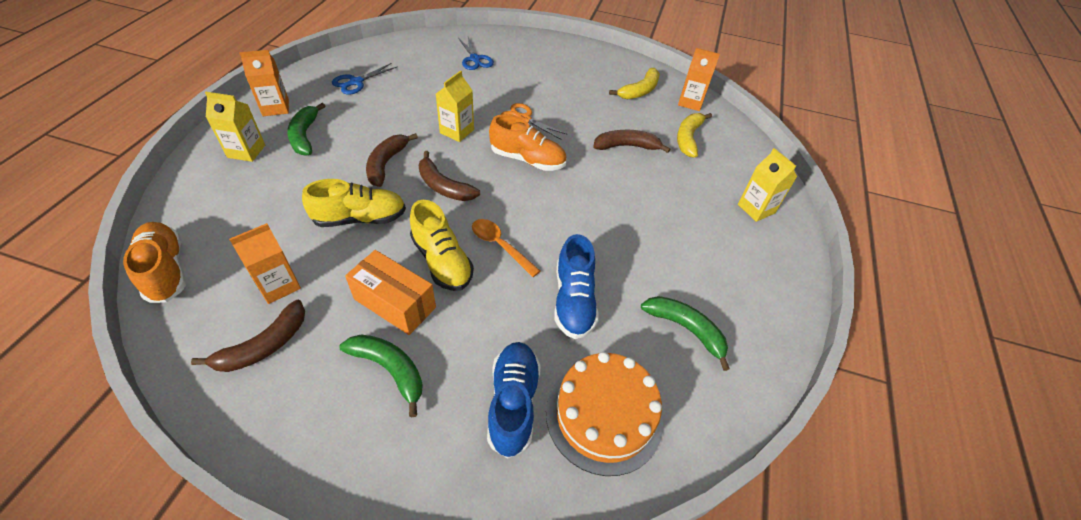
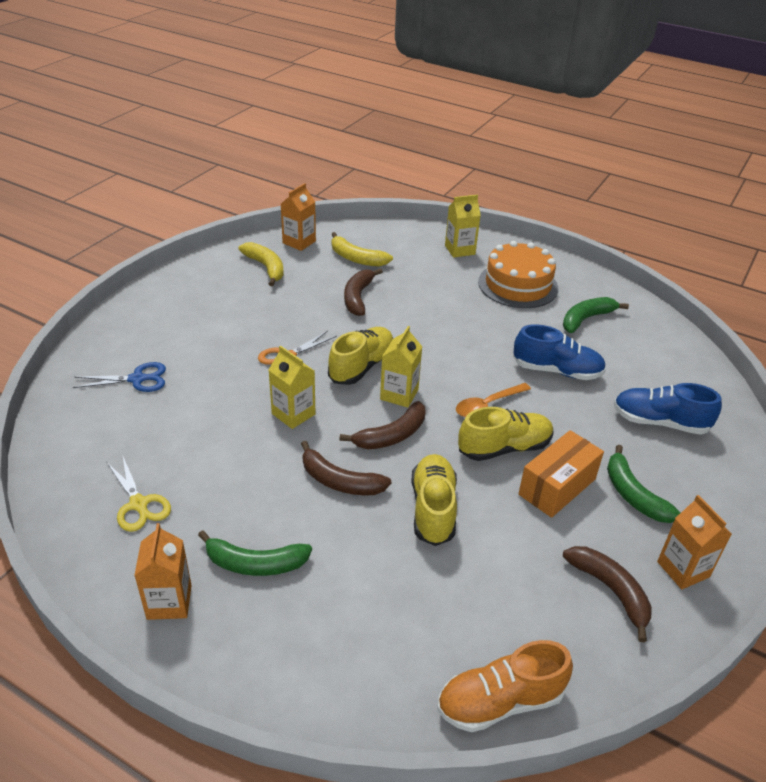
camera: 75 degrees left, 10 degrees down
(246, 151) = (271, 632): yellow carton -> yellow carton (399, 394)
(278, 285) = (530, 582): orange carton -> orange carton (683, 569)
(356, 82) = (139, 504): blue scissors -> yellow scissors
(390, 370) = (633, 495): green banana -> green banana turned 75 degrees counterclockwise
(527, 160) = (361, 366): orange shoe -> yellow shoe
(604, 415) = (665, 377): orange cake -> orange cake (518, 285)

